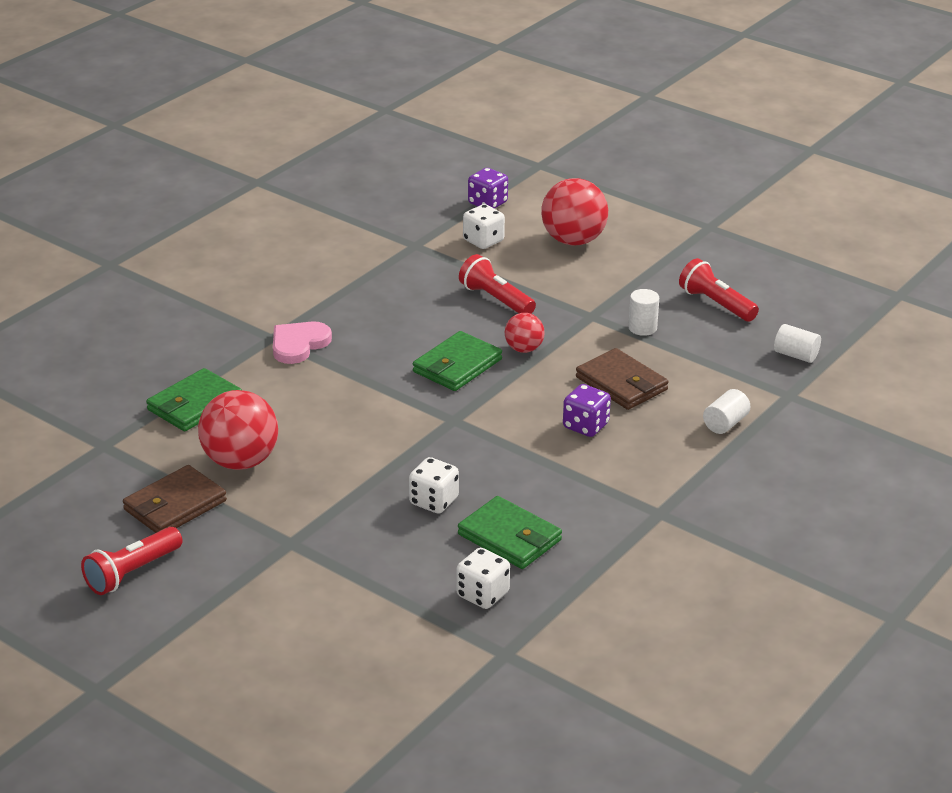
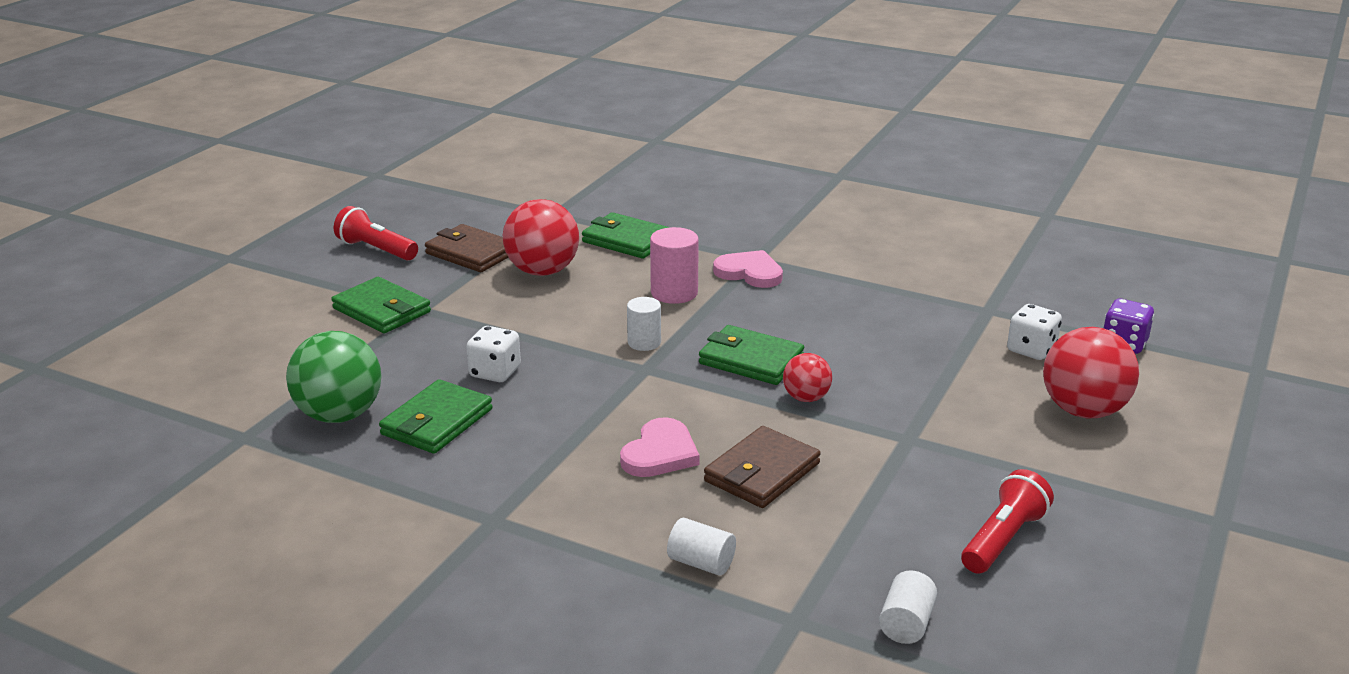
camera: 80 degrees right, 5 degrees down
(282, 569) = (382, 310): none -> green wallet
(321, 389) = (674, 293): none -> pink cylinder
(482, 594) = (340, 415): white dice -> green ball
(495, 299) = (904, 370): red flashlight -> none
(585, 426) = (660, 453): purple dice -> pink heart
(642, 328) = (902, 480): white cylinder -> white cylinder (644, 342)

